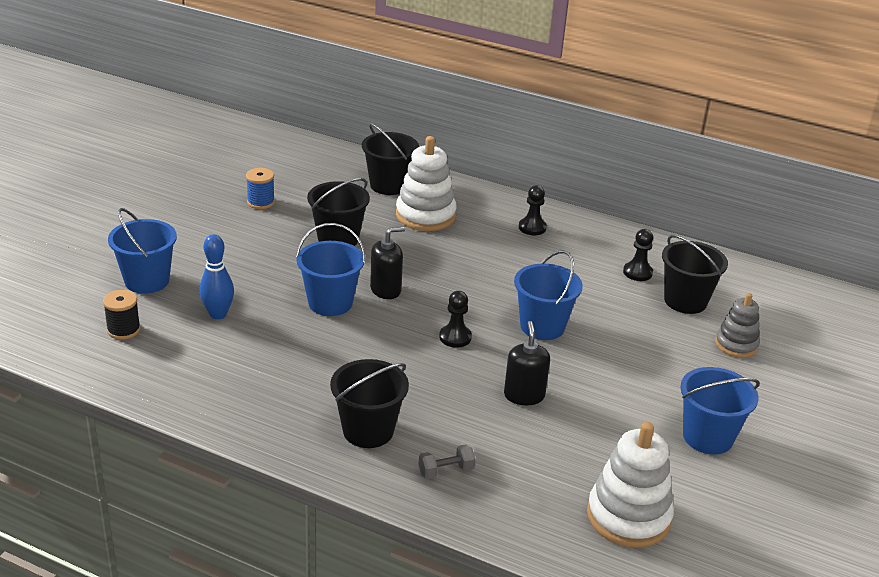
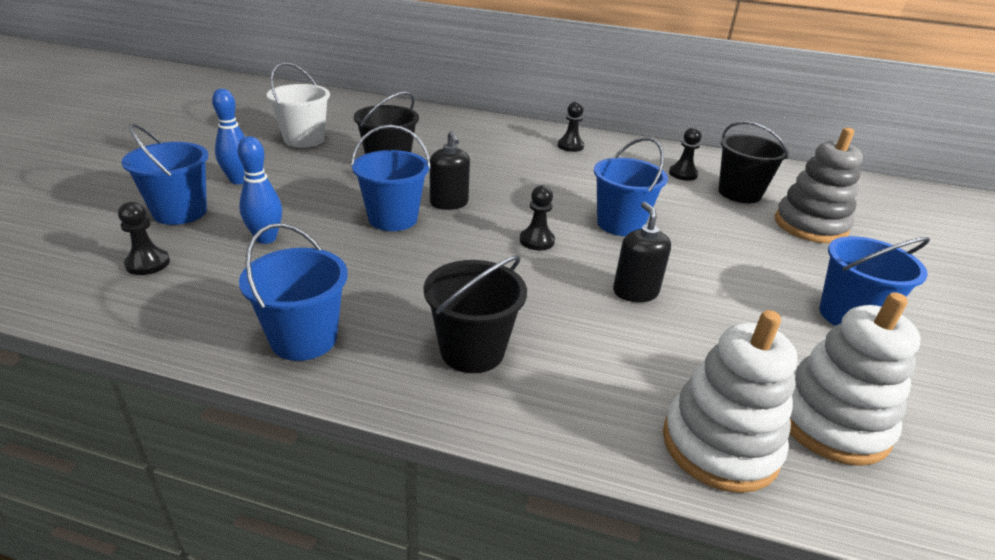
camera: 10 degrees left, 0 degrees up
(123, 330) = (148, 263): black spool -> black pawn
(197, 249) = (239, 180): none -> blue bowling pin
(241, 407) = (304, 339): none -> blue bucket
(261, 202) = (304, 140): blue spool -> white bucket
(386, 290) = (449, 203): black soap dispenser -> black soap dispenser turned 105 degrees clockwise
(388, 185) = (427, 122): black bucket -> none
(425, 215) = (468, 142): white stacking toy -> white stacking toy (720, 445)
(446, 471) = (585, 391): grey dumbbell -> none
(736, 345) = (810, 226): grey stacking toy -> grey stacking toy, size x1.62

